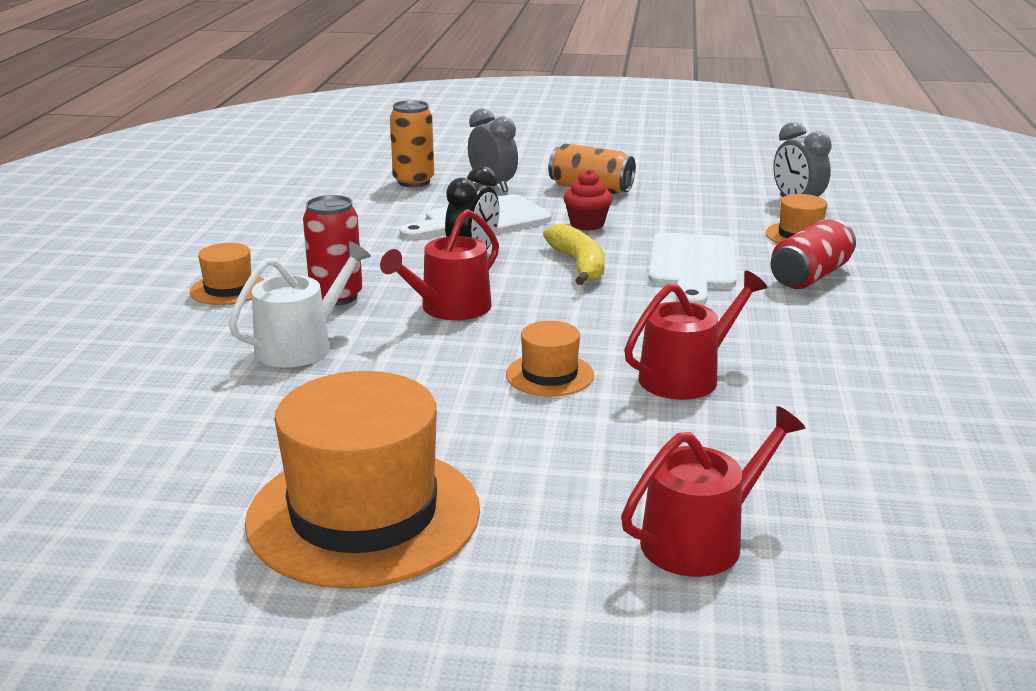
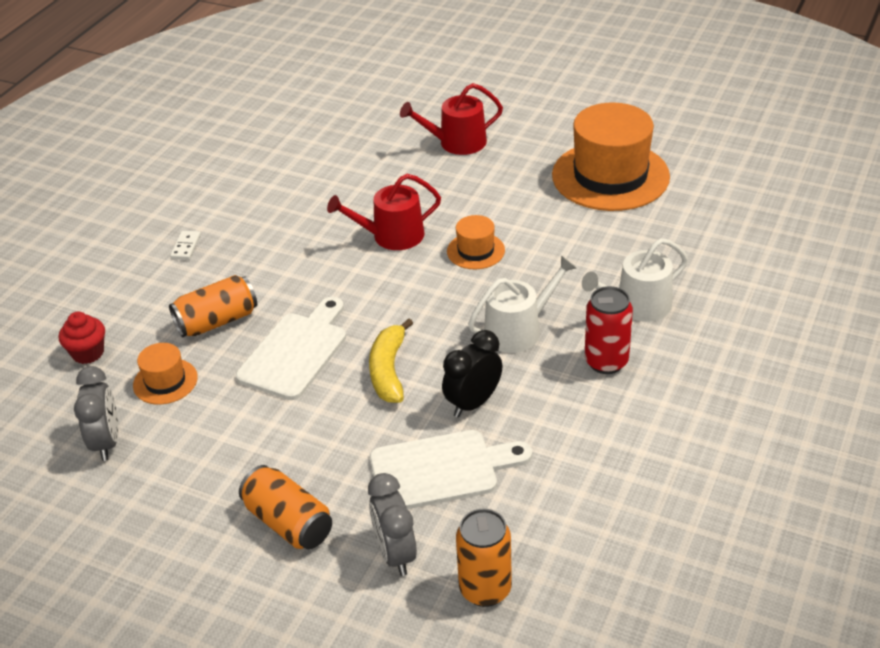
camera: 160 degrees left, 15 degrees up
(228, 289) = (698, 389): orange hat -> none
(449, 308) = (518, 330): red watering can -> white watering can
(587, 224) = (340, 441): red cupcake -> red cupcake (88, 353)
(810, 276) = (217, 321): red can -> orange can
(954, 330) = (186, 247): none -> white domino

